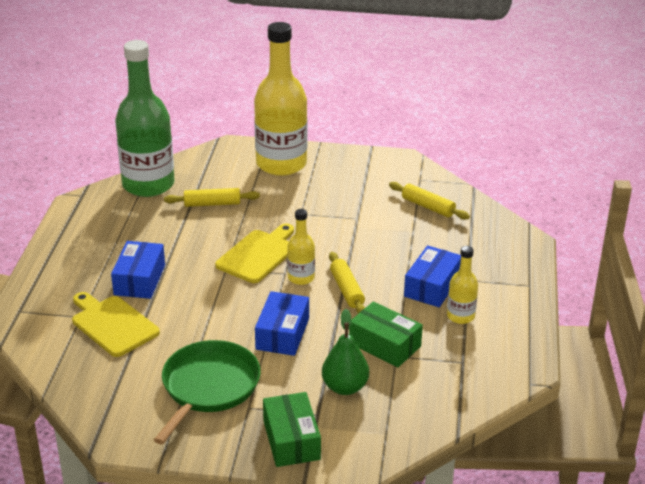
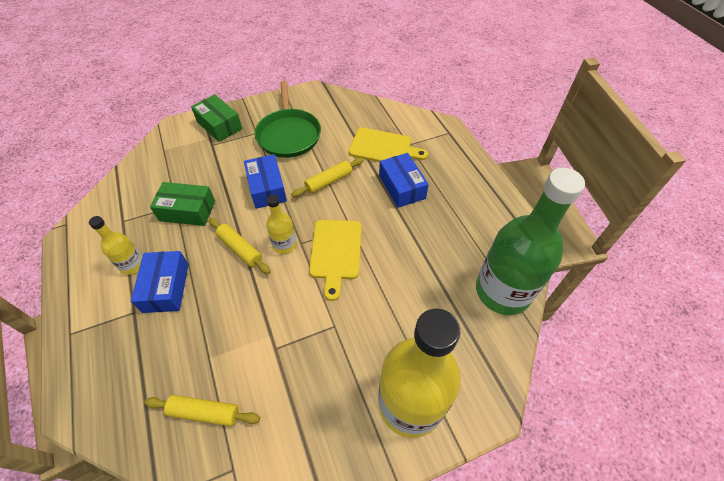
camera: 150 degrees right, 20 degrees up
(212, 204) = (424, 295): yellow rolling pin -> yellow rolling pin (329, 181)
(345, 387) = (202, 168): green pear -> none

